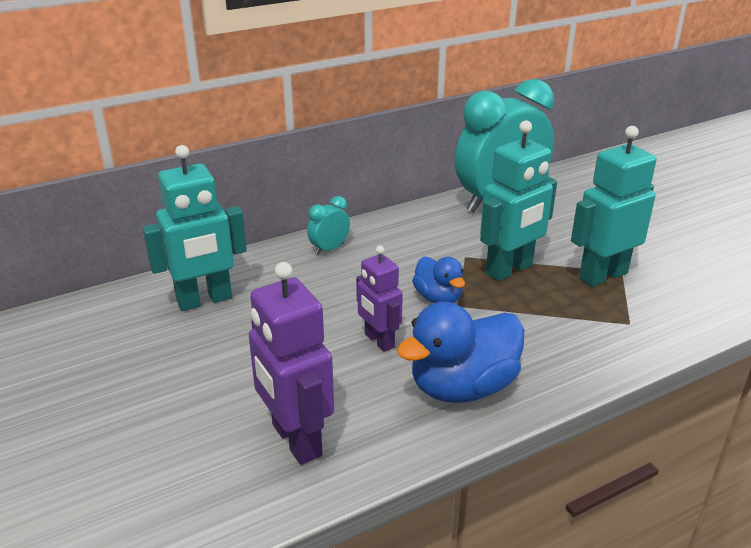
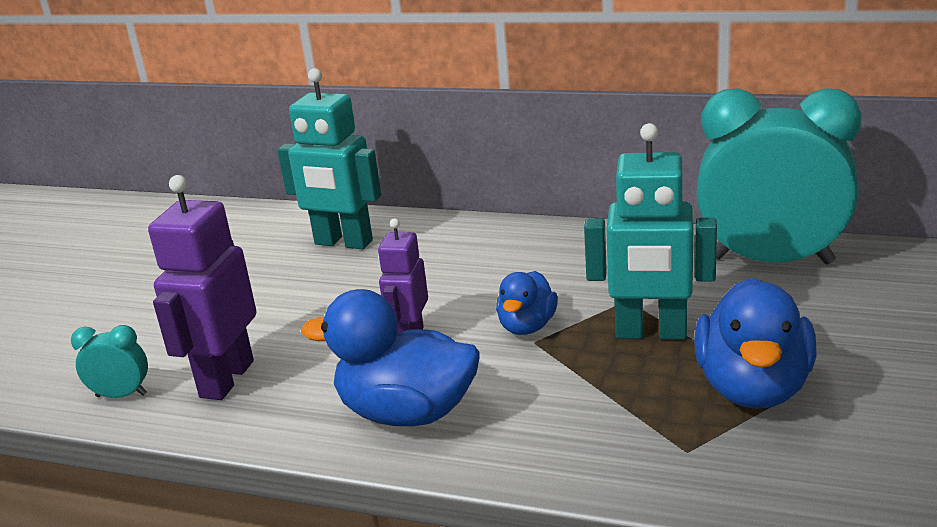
camera: 50 degrees right, 5 degrees down
(329, 249) = (509, 239): turquoise clock -> turquoise clock (121, 395)
(602, 275) = (753, 388): turquoise robot -> blue duck

